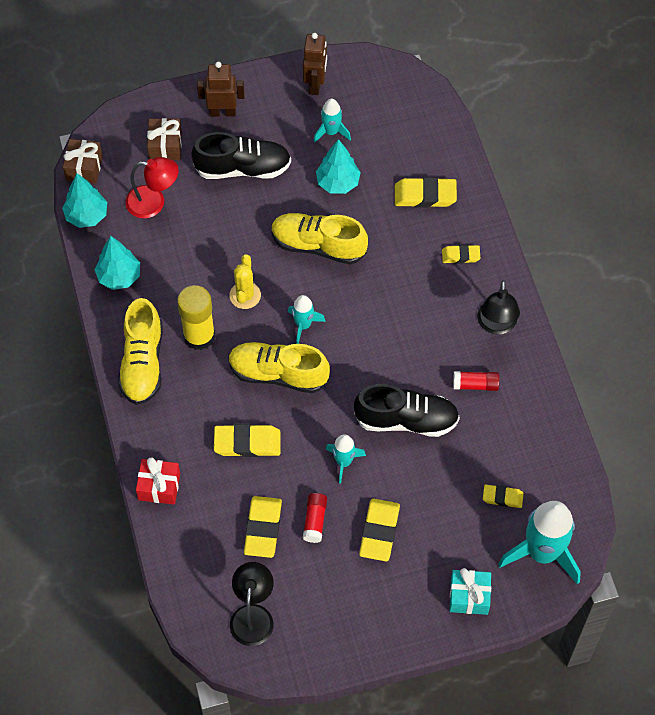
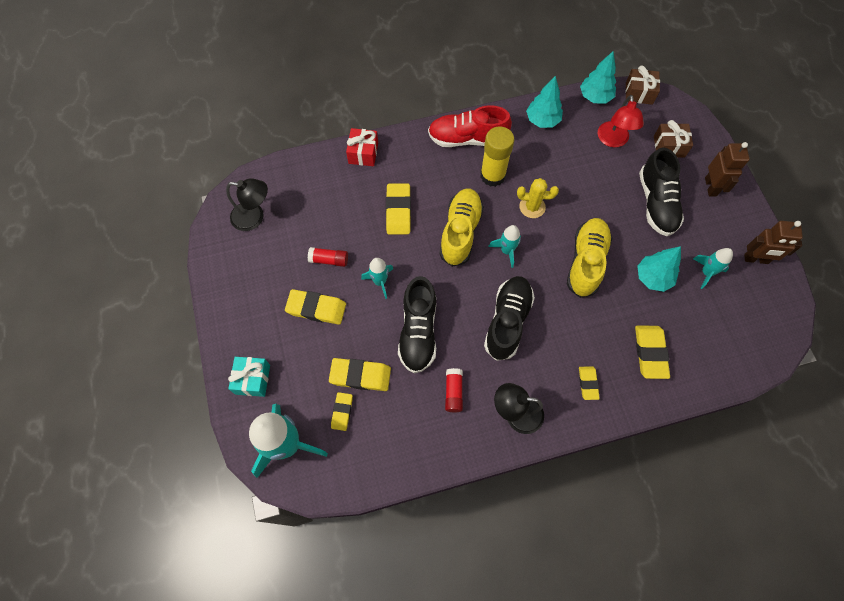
camera: 90 degrees right, 5 degrees up
(142, 363) = (467, 139): yellow shoe -> red shoe
(263, 528) = (324, 223): yellow eraser -> yellow eraser (360, 376)
(392, 328) = (507, 321): none -> black shoe

